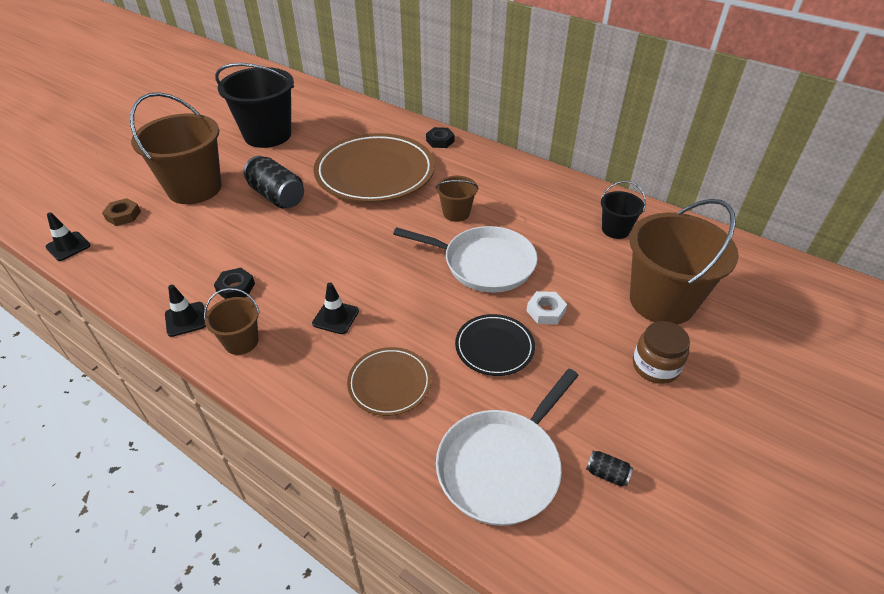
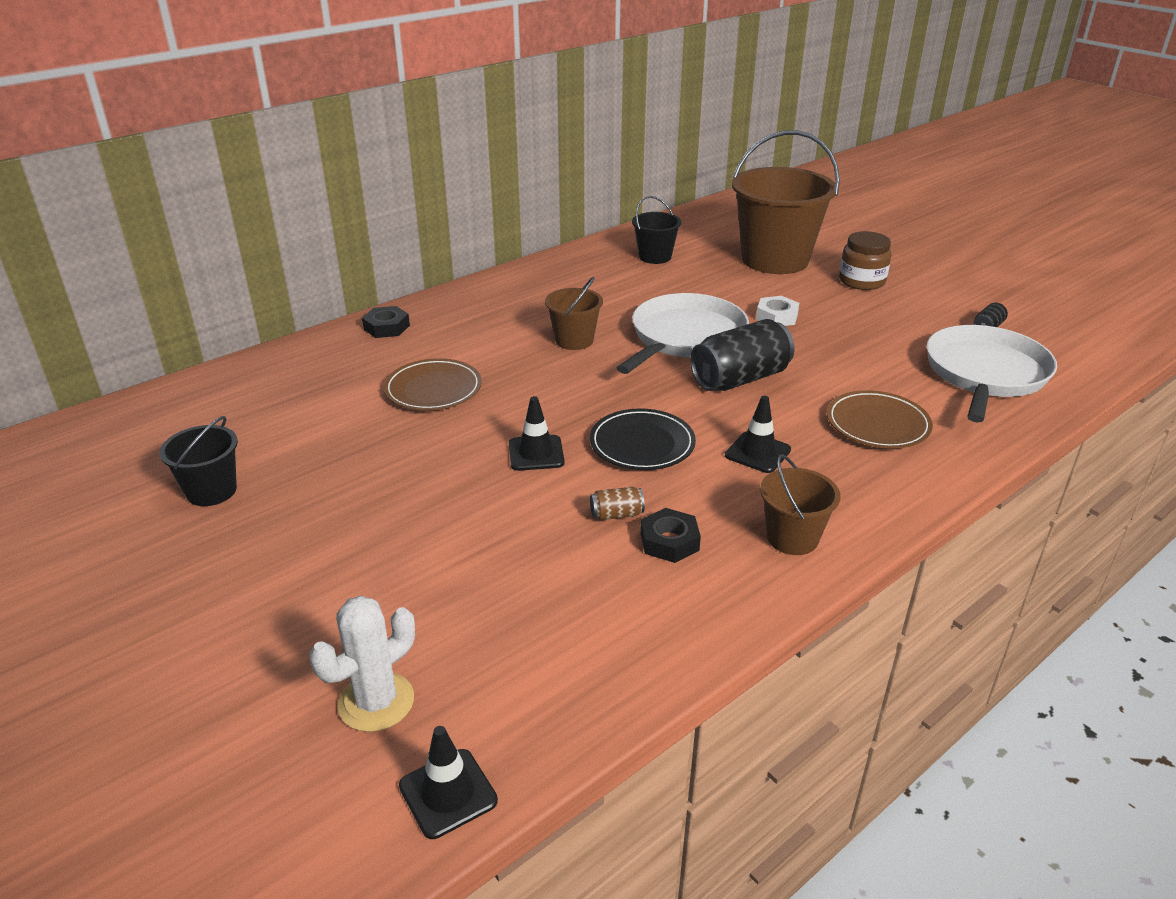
camera: 75 degrees left, 10 degrees down
(123, 215) = (376, 702): brown nut -> white cactus
(186, 319) = (732, 597): black traffic cone -> black traffic cone (536, 453)
(194, 188) = (340, 592): brown bucket -> none
(260, 263) = (616, 514): none -> brown can
(267, 135) = (211, 491): black bucket -> black bucket, size x0.49
(277, 196) = (437, 489): black can -> black can (740, 379)
(375, 173) = (433, 389): brown plate -> brown plate, size x0.49
(494, 347) = (827, 353): black plate -> black plate (642, 444)
(502, 465) = (985, 374): white pan -> white pan turned 120 degrees counterclockwise

